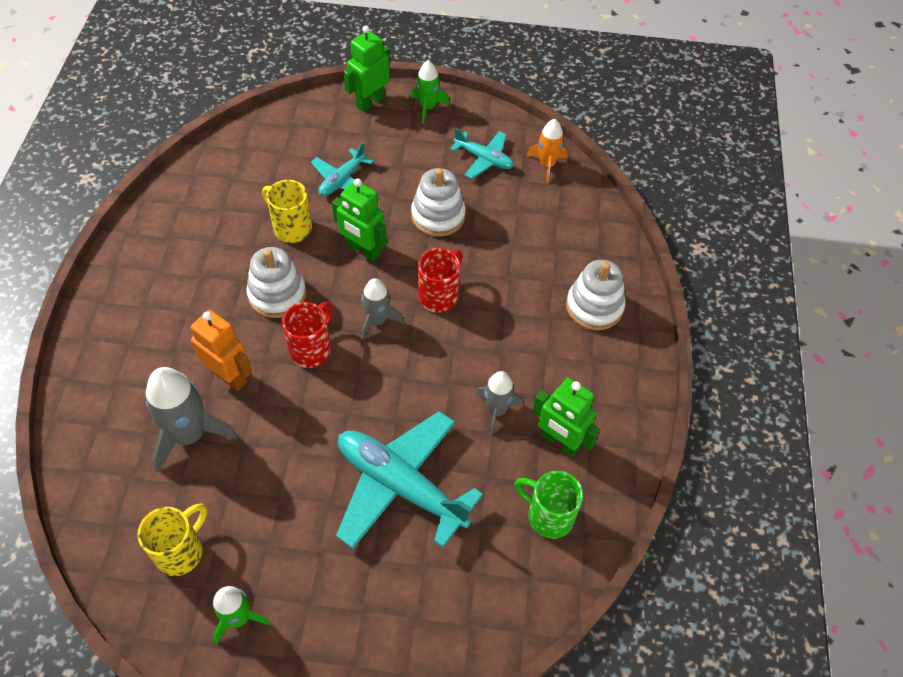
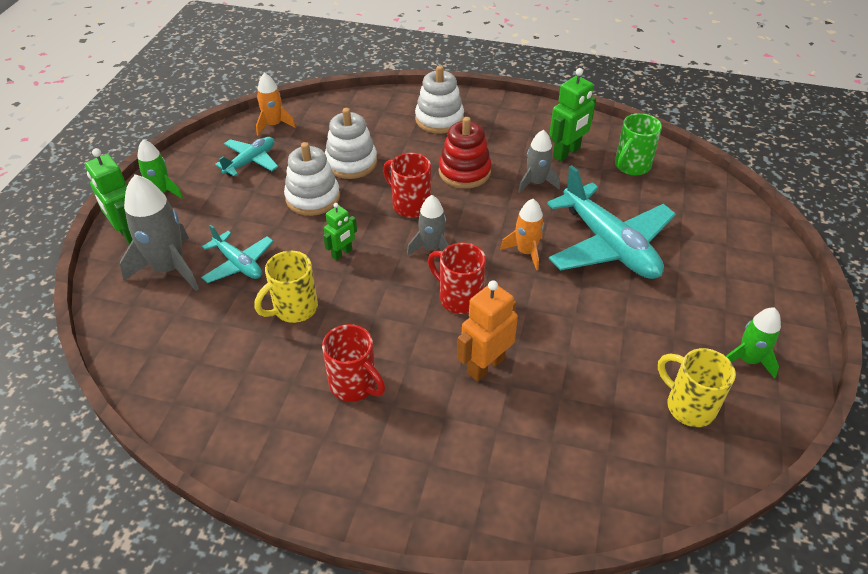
camera: 80 degrees left, 10 degrees down
(189, 435) = (556, 400): grey rocket -> grey rocket (169, 268)
(209, 283) = (354, 385): none -> red mug
(277, 294) = (384, 323): white stacking toy -> white stacking toy (351, 163)
(363, 250) = (342, 253): green robot -> green robot, size x0.61
(381, 404) = (526, 252): none -> orange rocket
(401, 486) = (609, 245): turquoise plane -> turquoise plane turned 75 degrees counterclockwise
(502, 339) = (464, 172): none -> red stacking toy

